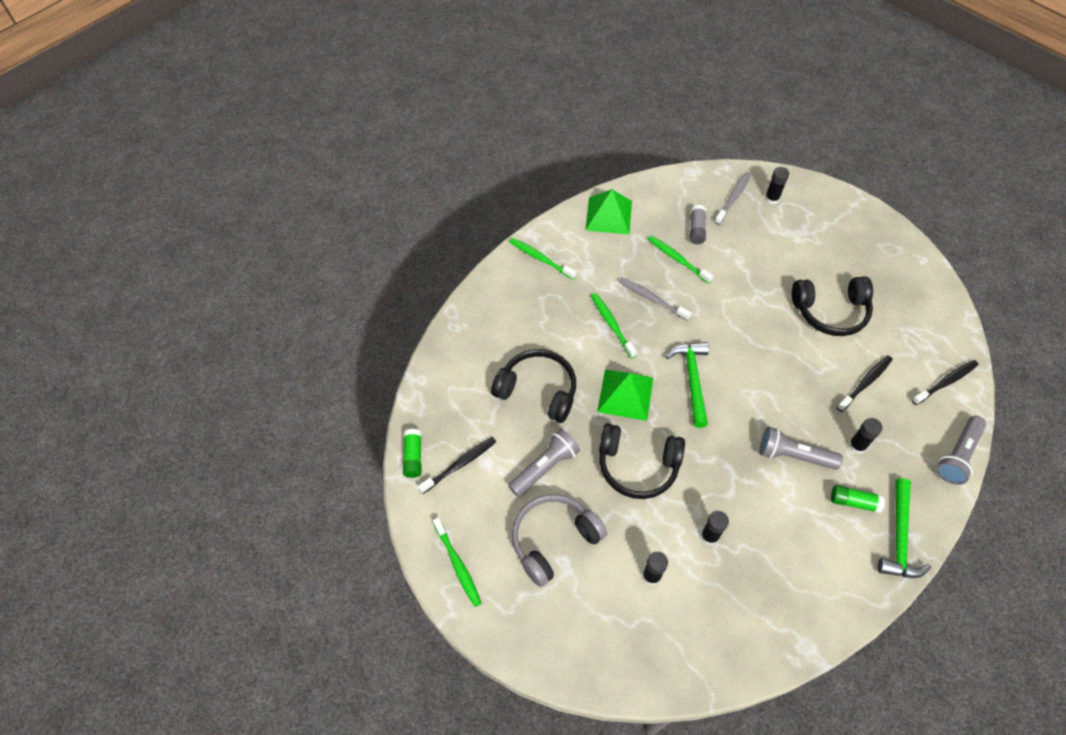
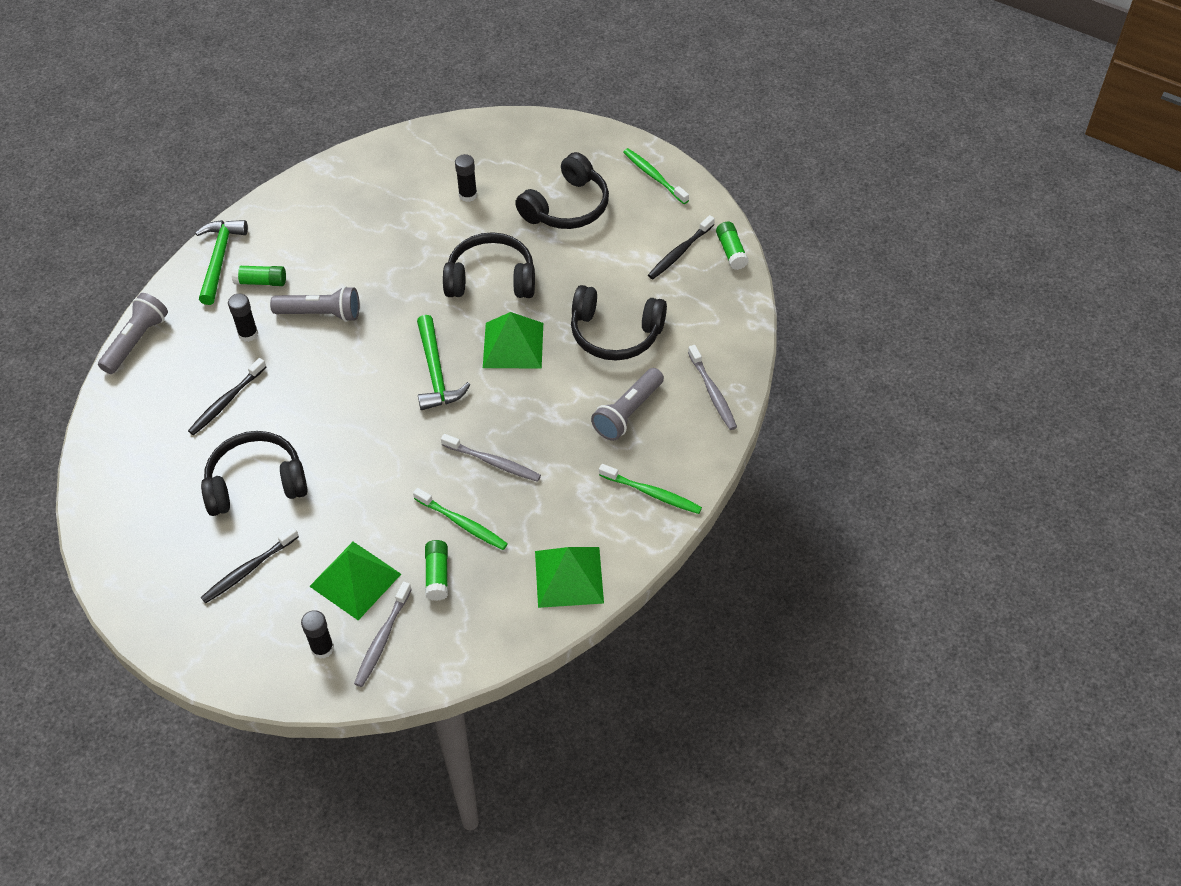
camera: 170 degrees right, 5 degrees down
(474, 325) = (712, 392): none -> grey toothbrush
(544, 467) = (590, 263): grey flashlight -> grey flashlight (628, 412)
(553, 540) = (567, 207): grey headphones -> black headphones
(612, 324) = (541, 421): green toothbrush -> none
(696, 229) = (437, 575): grey glue stick -> green glue stick
(709, 536) = (412, 232): black glue stick -> none
(752, 235) = (355, 580): none -> green pyramid
(945, 382) = (127, 417): black toothbrush -> black toothbrush (248, 569)

